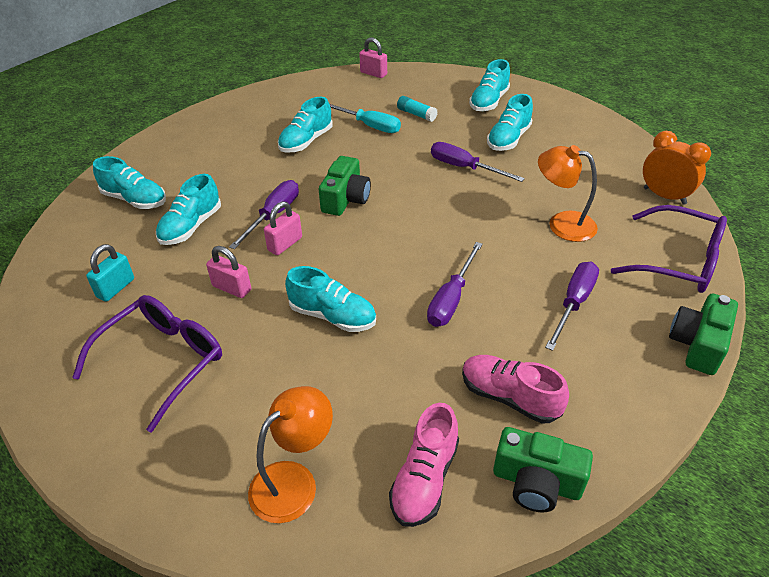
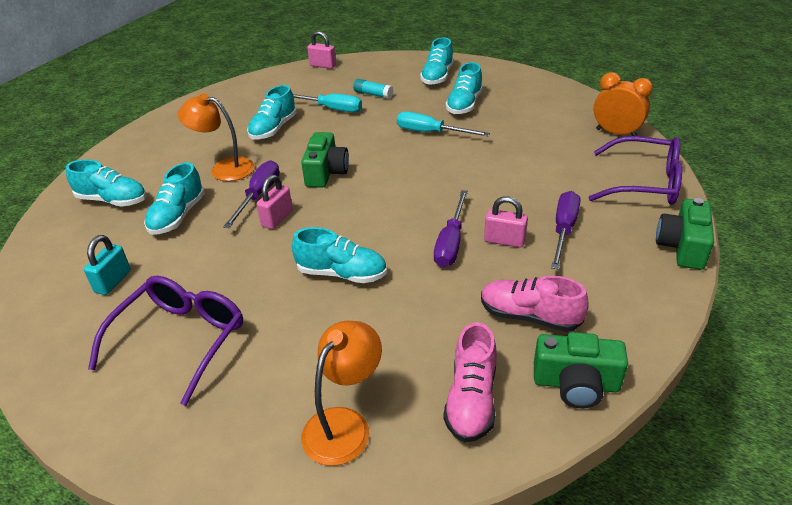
camera: 10 degrees left, 5 degrees down
(232, 288) = (234, 264): pink padlock -> pink padlock (504, 241)
(464, 168) = (431, 133): purple screwdriver -> turquoise screwdriver
(562, 223) = (533, 167): orange lamp -> orange lamp (224, 168)

